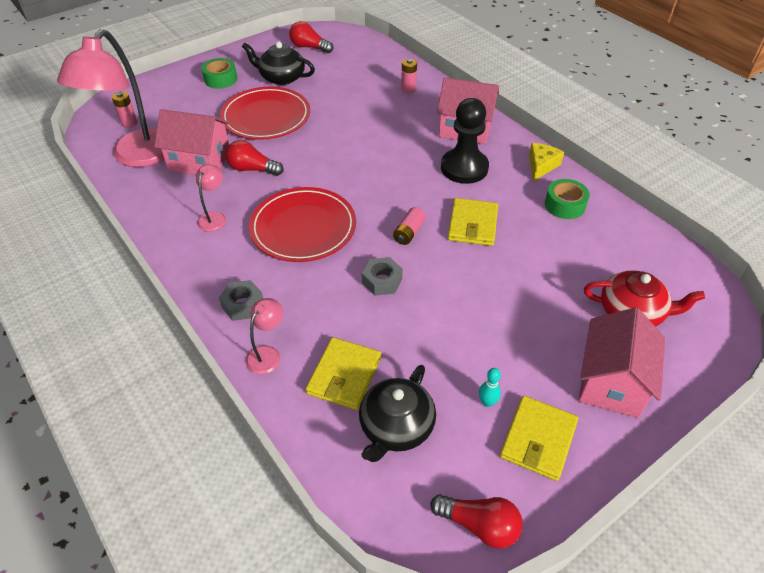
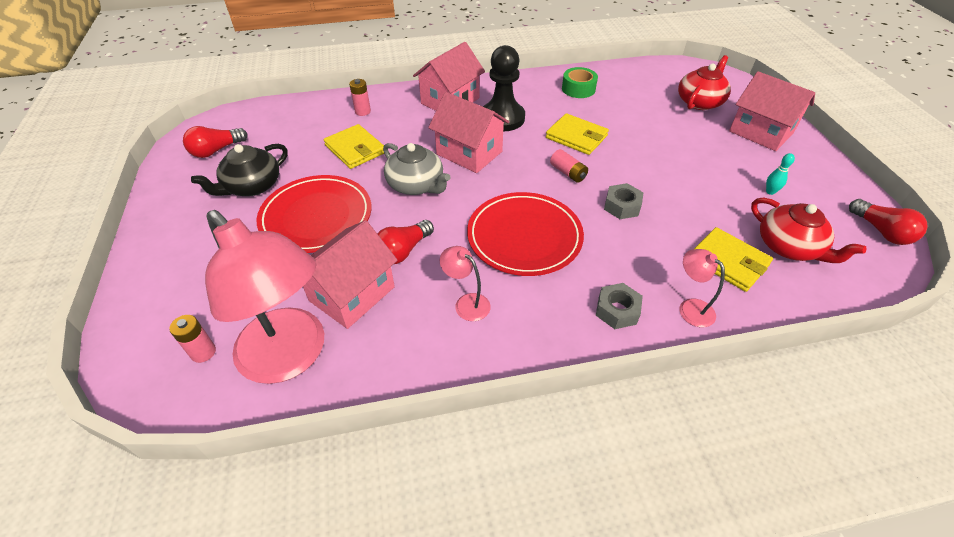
camera: 65 degrees left, 0 degrees up
(220, 79) = (199, 237): green tape -> none
(332, 150) = (416, 185): none -> grey teapot
(394, 164) = (469, 153): none -> pink house
(396, 427) = (789, 247): black teapot -> red teapot
(479, 525) = (881, 231): red light bulb -> red light bulb turned 105 degrees clockwise
(538, 439) = (807, 180): yellow wallet -> yellow wallet (355, 149)
(541, 166) = (526, 83): yellow cheese -> none

